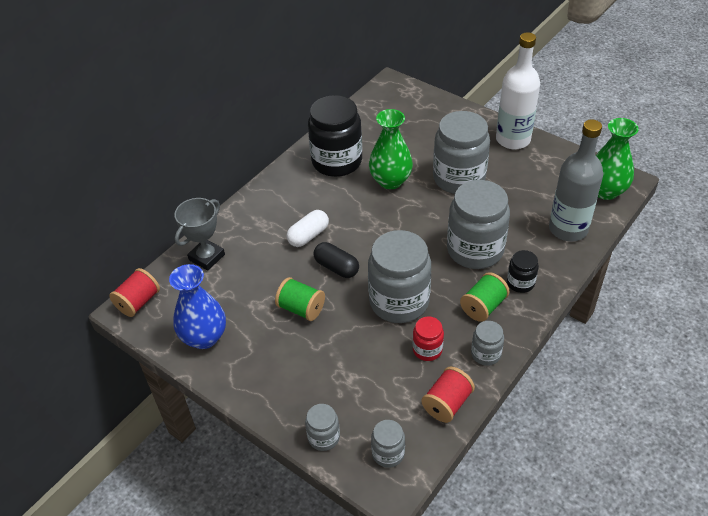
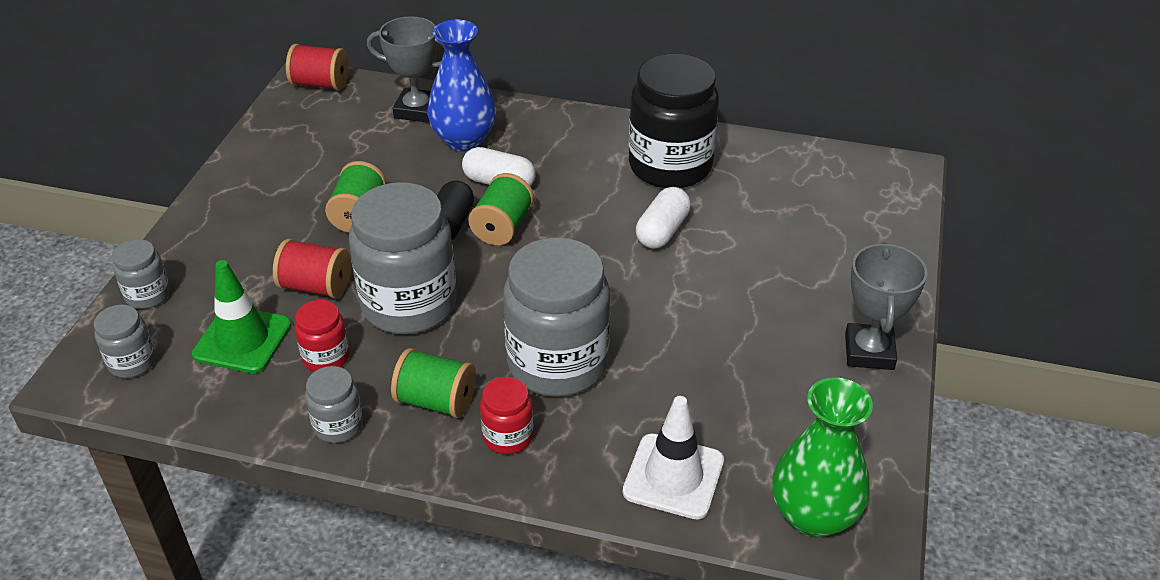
camera: 65 degrees right, 5 degrees down
(204, 337) = (282, 150): blue vase -> blue vase (464, 140)
(351, 244) = (502, 227): none -> green spool
(390, 181) = (662, 231): green vase -> white capsule
(393, 389) = (242, 340): none -> green traffic cone
(447, 403) = (230, 402): red spool -> red spool (316, 286)
(459, 178) = (718, 306): grey jar -> none
(513, 139) = (869, 352): white bottle -> grey trophy
(520, 283) = (508, 436): black jar -> red jar
(568, 229) = (673, 476): grey bottle -> white traffic cone

